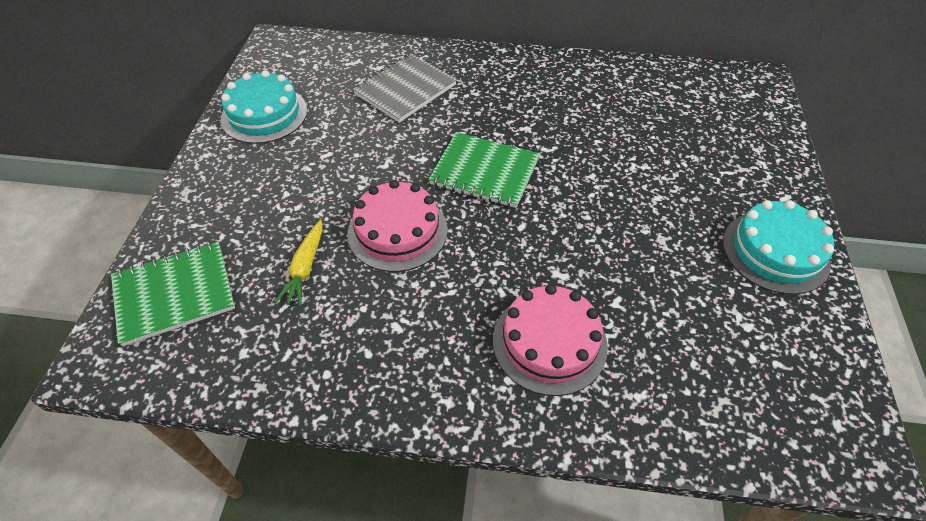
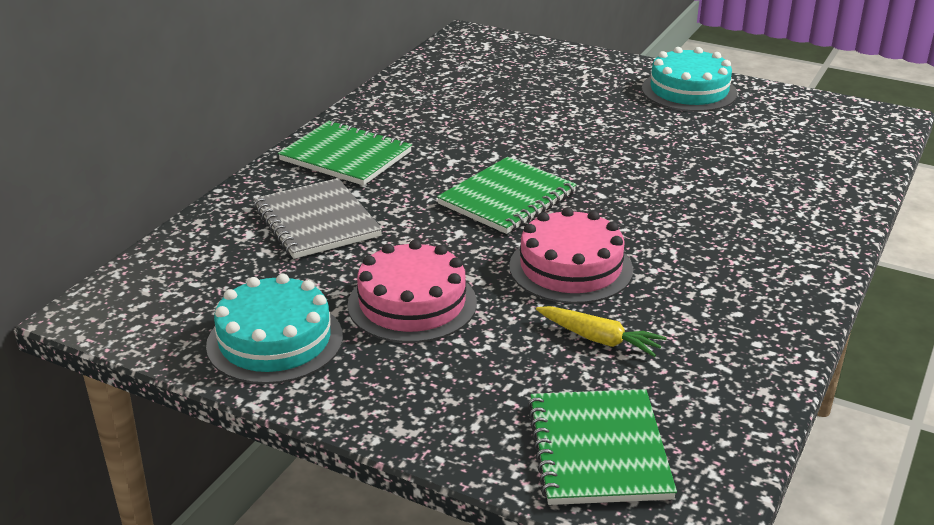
camera: 70 degrees left, 20 degrees down
(500, 76) = (346, 156): none -> green notebook
(549, 342) = (753, 211): pink cake -> pink cake (412, 303)

